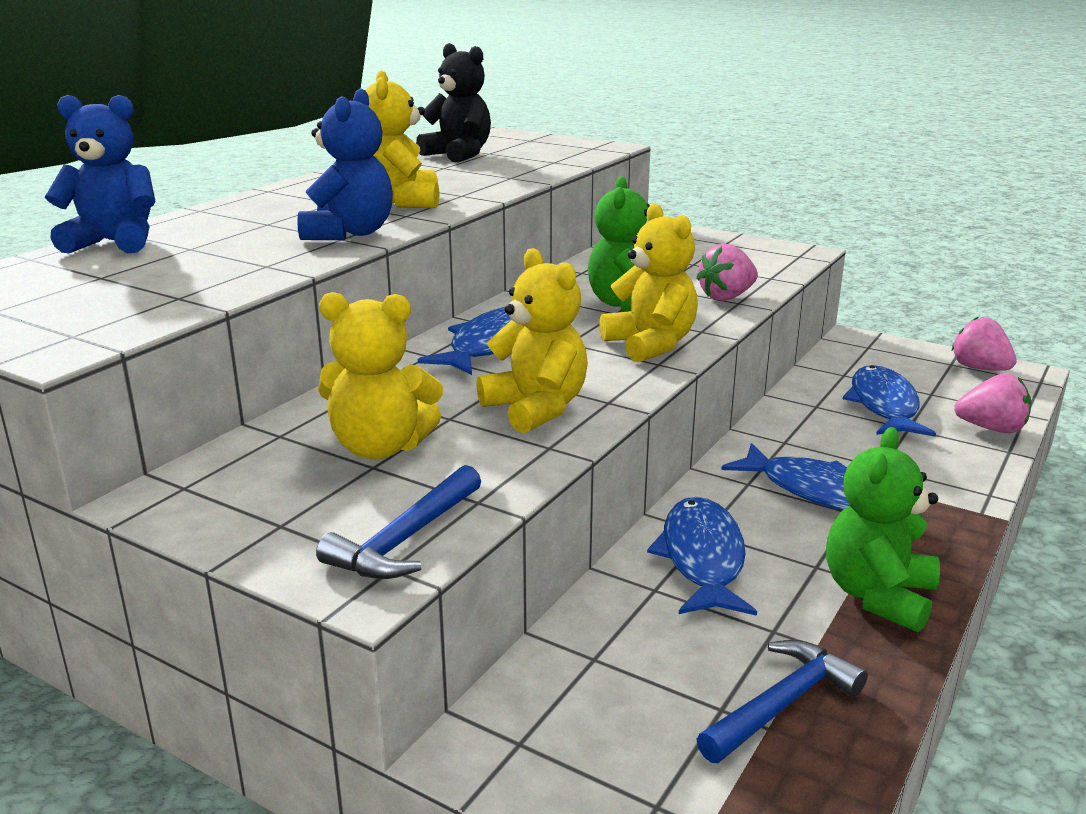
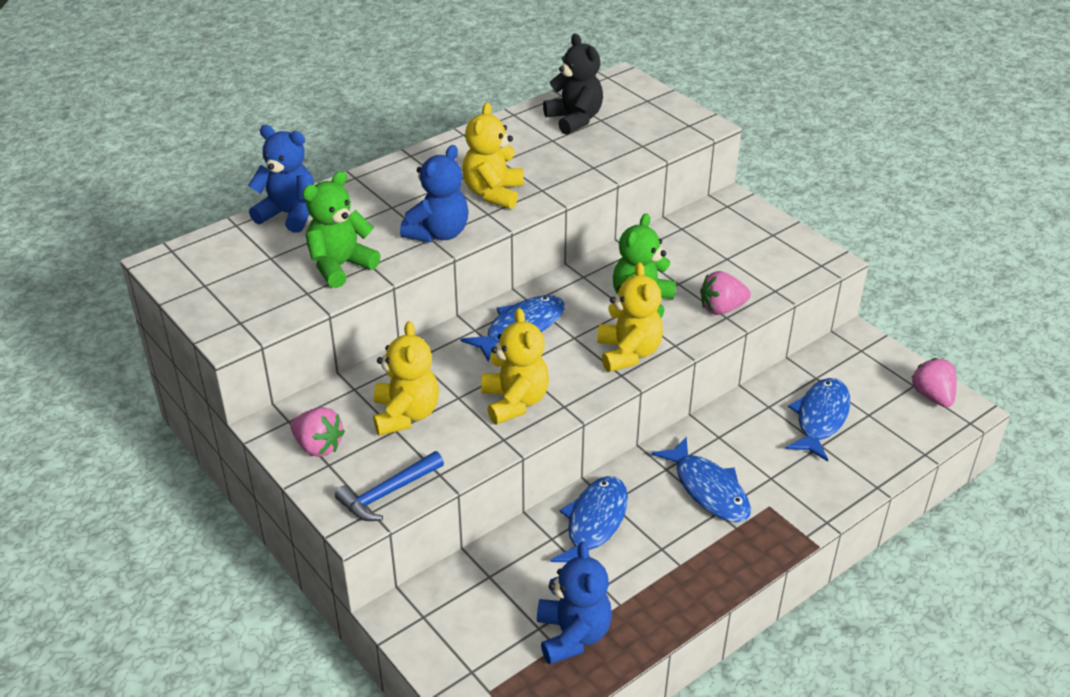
camera: 20 degrees right, 15 degrees up
(380, 447) = (406, 415): yellow teddy bear -> yellow teddy bear turned 120 degrees counterclockwise
(781, 704) = (572, 635): blue hammer -> blue teddy bear
(878, 596) = (682, 581): green teddy bear -> green teddy bear (340, 266)
(991, 429) = (883, 462): pink strawberry -> pink strawberry (318, 446)

